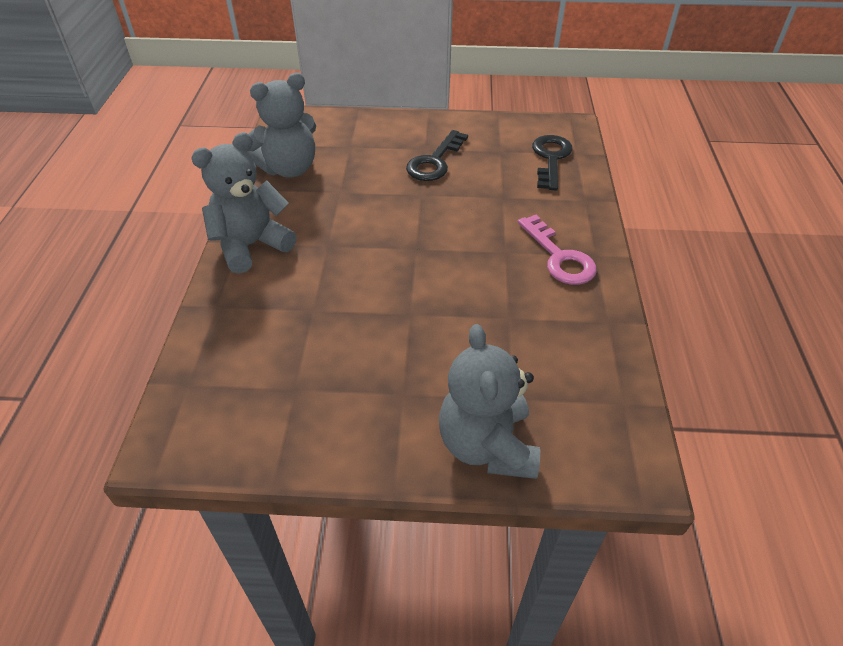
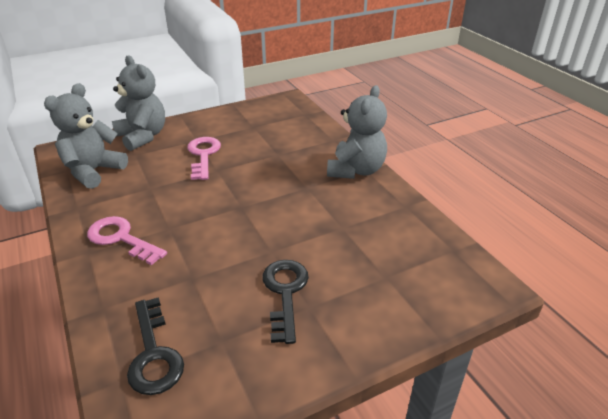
camera: 150 degrees right, 10 degrees down
(289, 169) = (407, 230): grey teddy bear -> grey teddy bear (93, 171)
(412, 351) = (203, 155): none -> pink key

